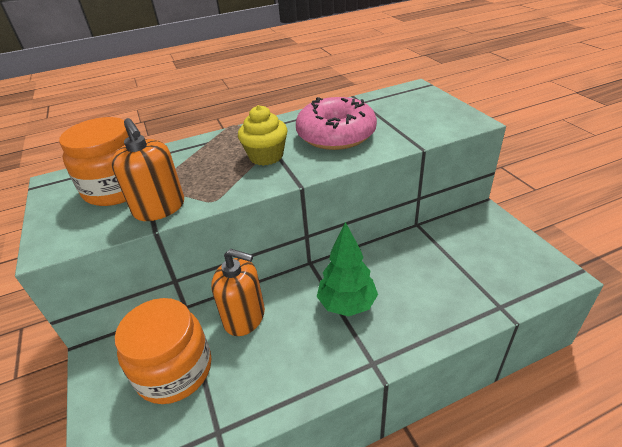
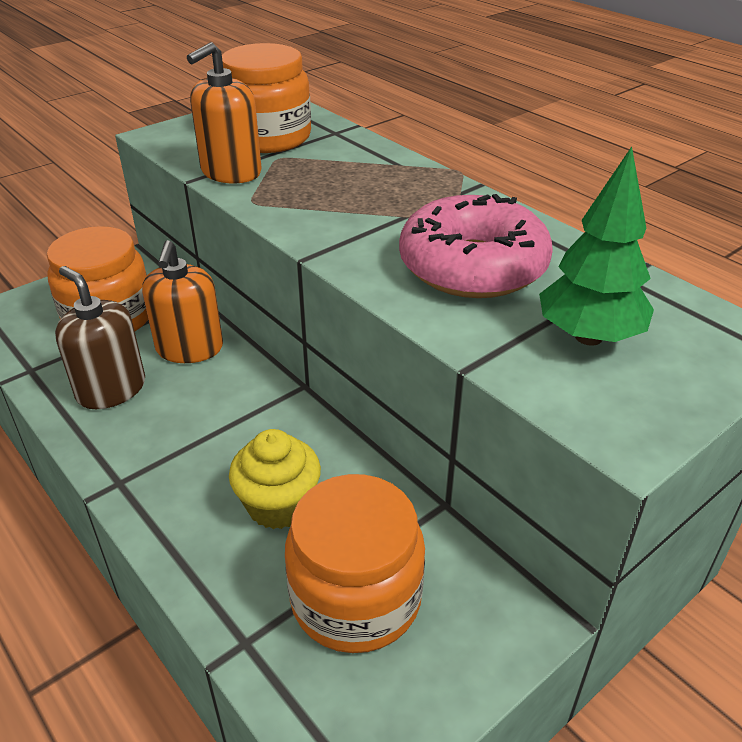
camera: 70 degrees right, 0 degrees up
(266, 156) = (375, 216): yellow cupcake -> yellow cupcake (278, 505)
(271, 368) = (111, 389): none -> brown soap dispenser
(347, 304) = (223, 439): green tree -> green tree (588, 337)
(473, 262) = (355, 598): none -> orange jar

